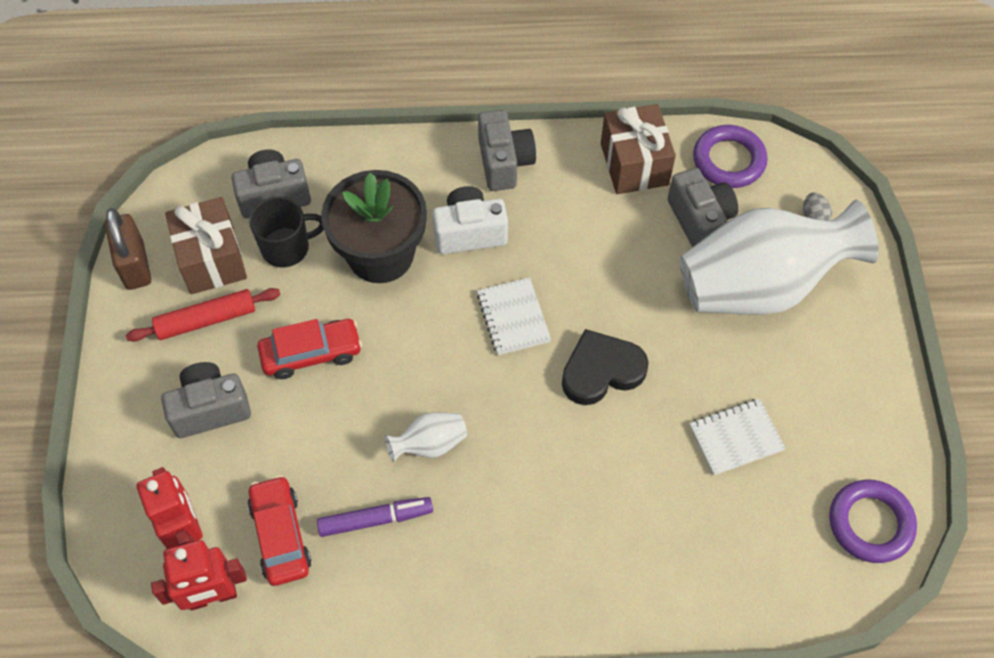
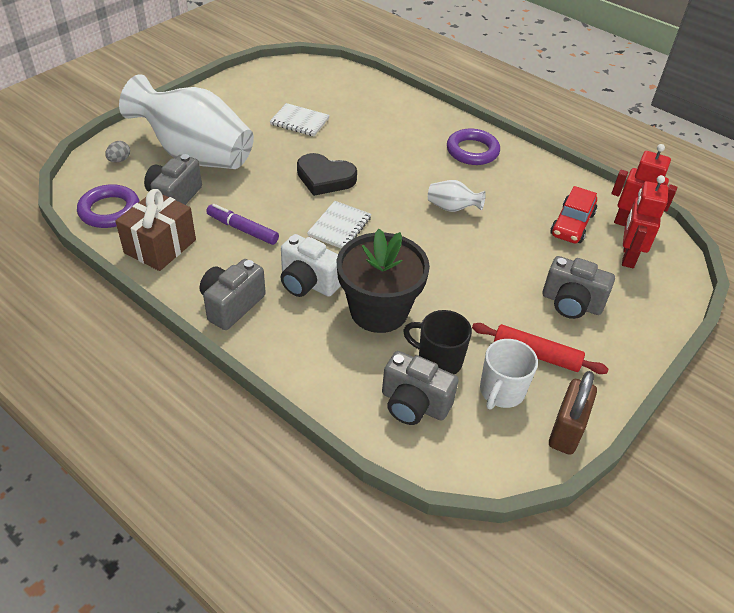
camera: 140 degrees left, 15 degrees down
(212, 259) = (501, 392): brown gift -> white mug
(311, 354) = (480, 289): red car -> none
(375, 519) = (513, 200): purple marker -> purple marker (242, 229)
(870, 523) = (288, 72): purple ring -> purple ring (472, 151)

